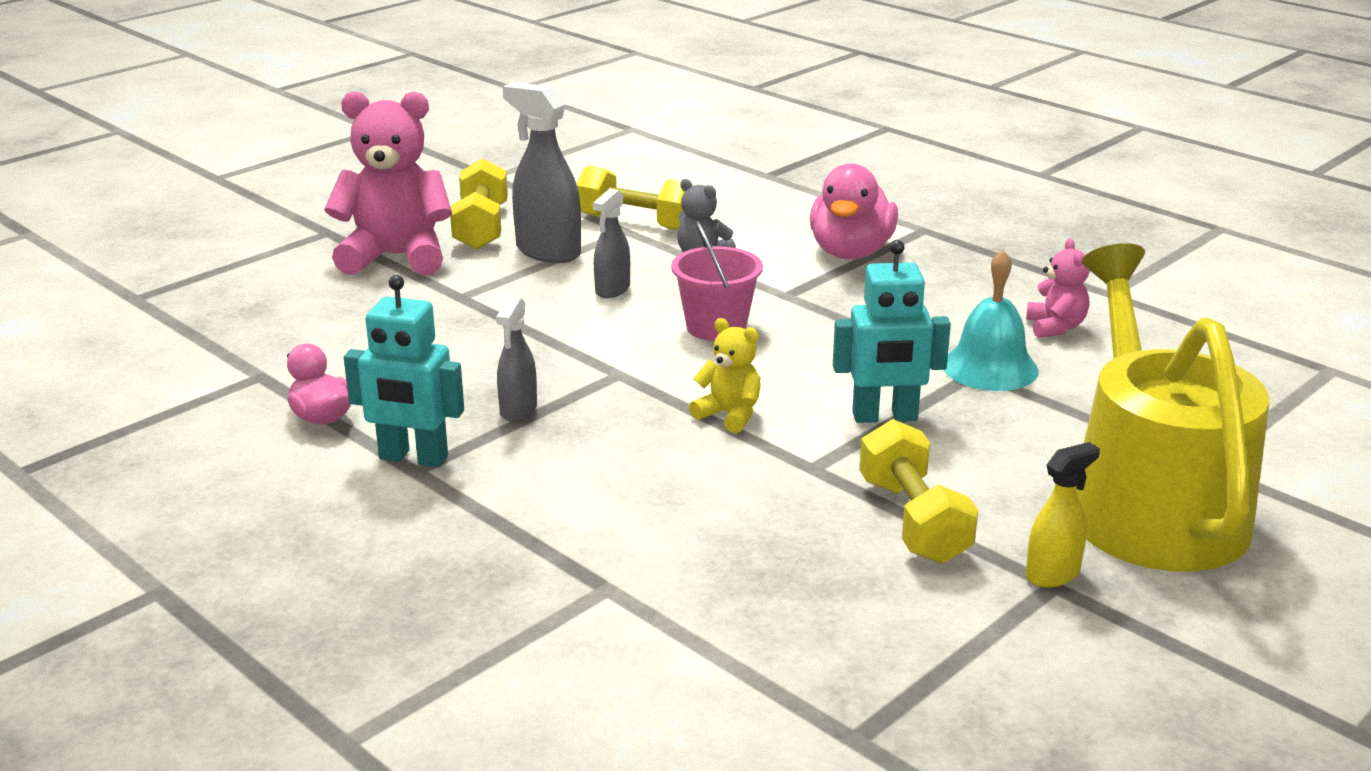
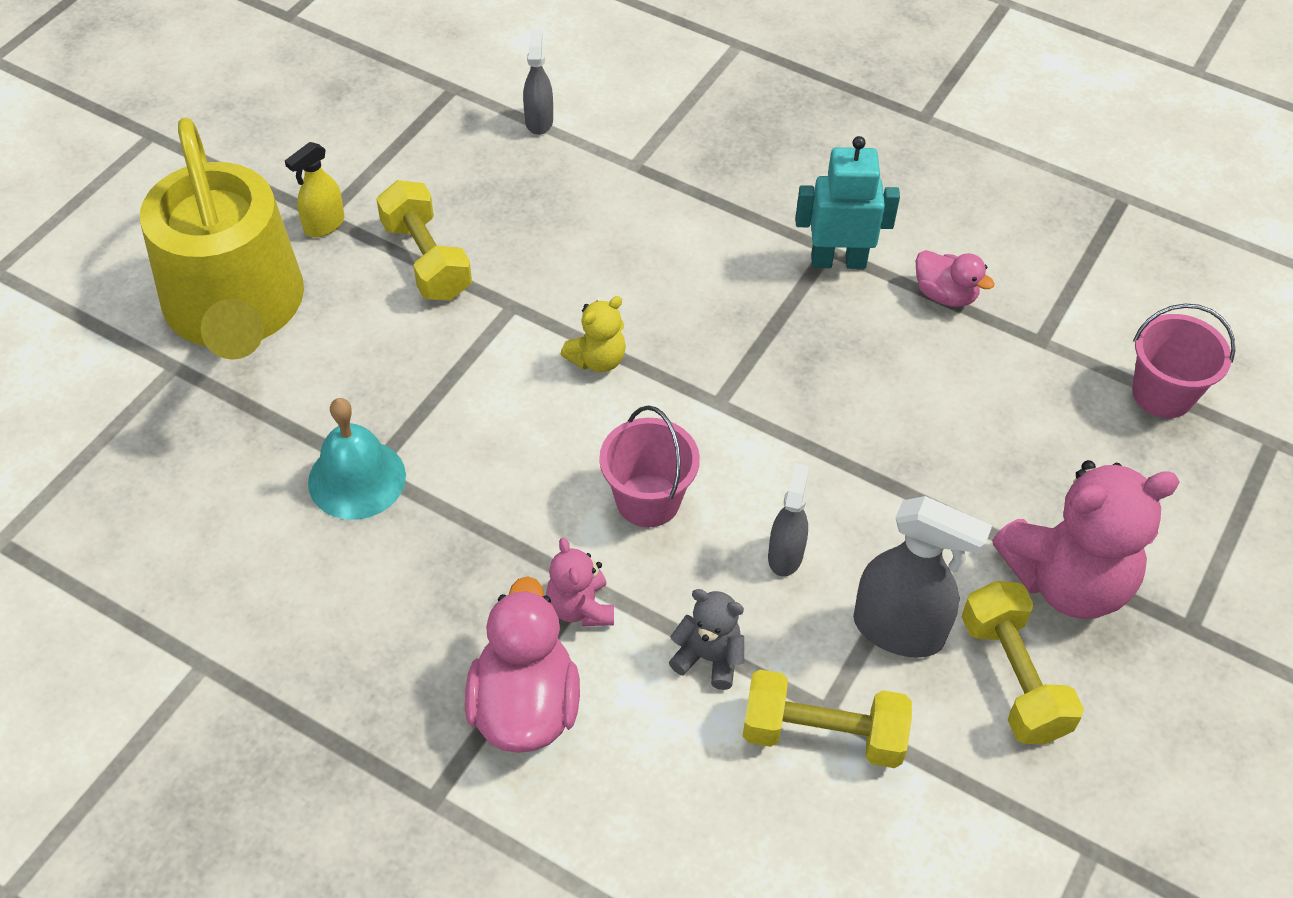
camera: 165 degrees right, 25 degrees up
(191, 331) = (1162, 394): none -> pink bucket
(518, 410) = (785, 333): grey spray bottle -> grey spray bottle (539, 121)
(729, 415) = (597, 359): yellow teddy bear -> yellow teddy bear turned 60 degrees counterclockwise
(885, 417) = (457, 381): turquoise robot -> none
(1055, 327) = (280, 570): pink teddy bear -> pink teddy bear (580, 607)

